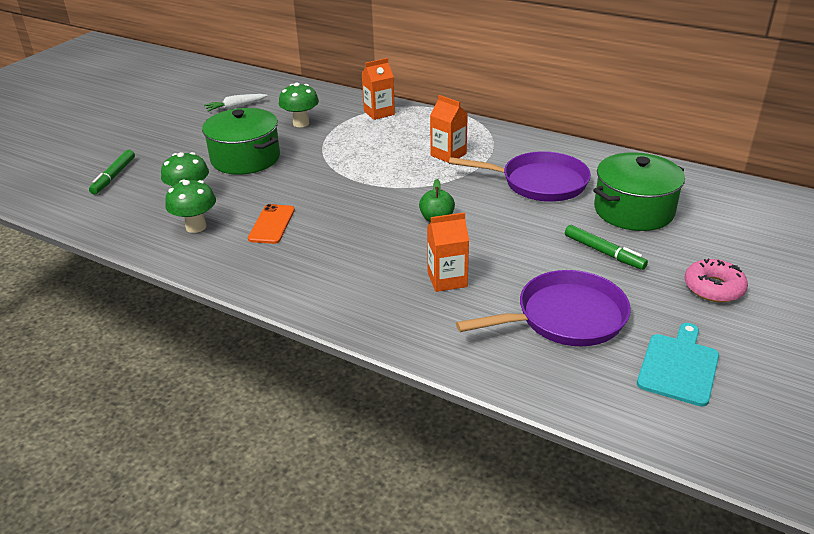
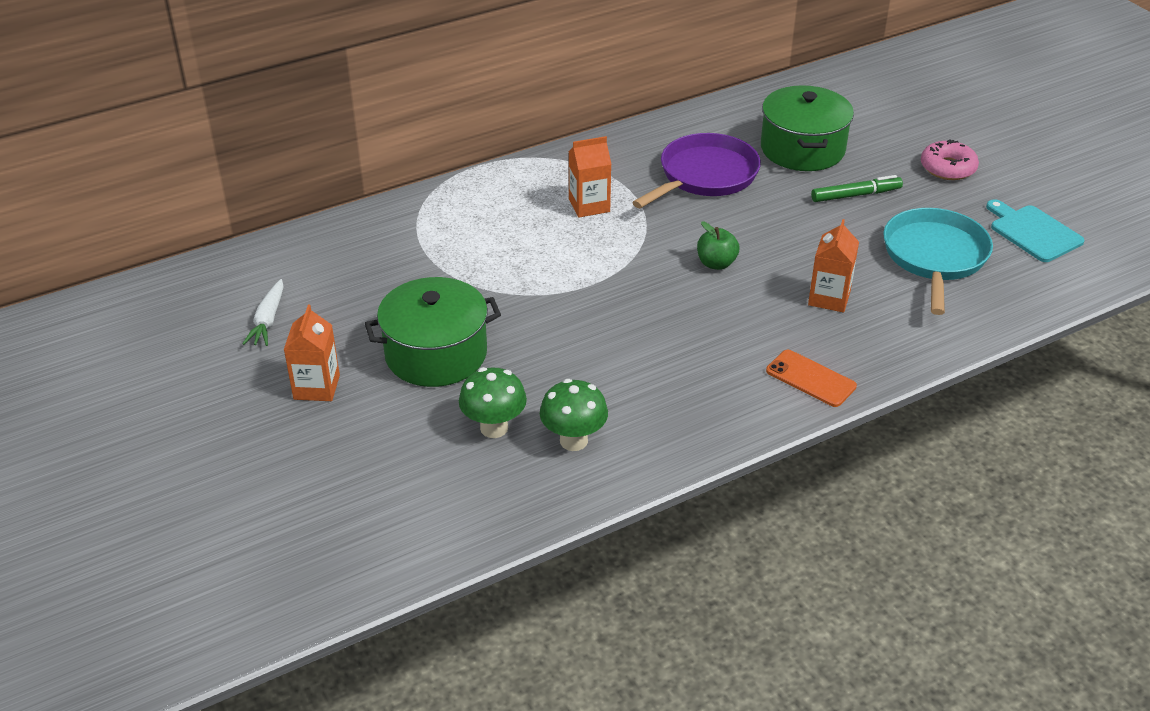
camera: 60 degrees left, 5 degrees up
(113, 176) = (360, 486): green marker -> none
(272, 224) = (623, 379): orange phone -> orange phone (810, 379)
(301, 123) = (387, 281): green mushroom -> none
(379, 113) = (430, 213): orange carton -> orange carton (316, 387)
(565, 317) = (934, 257): purple pan -> turquoise pan

